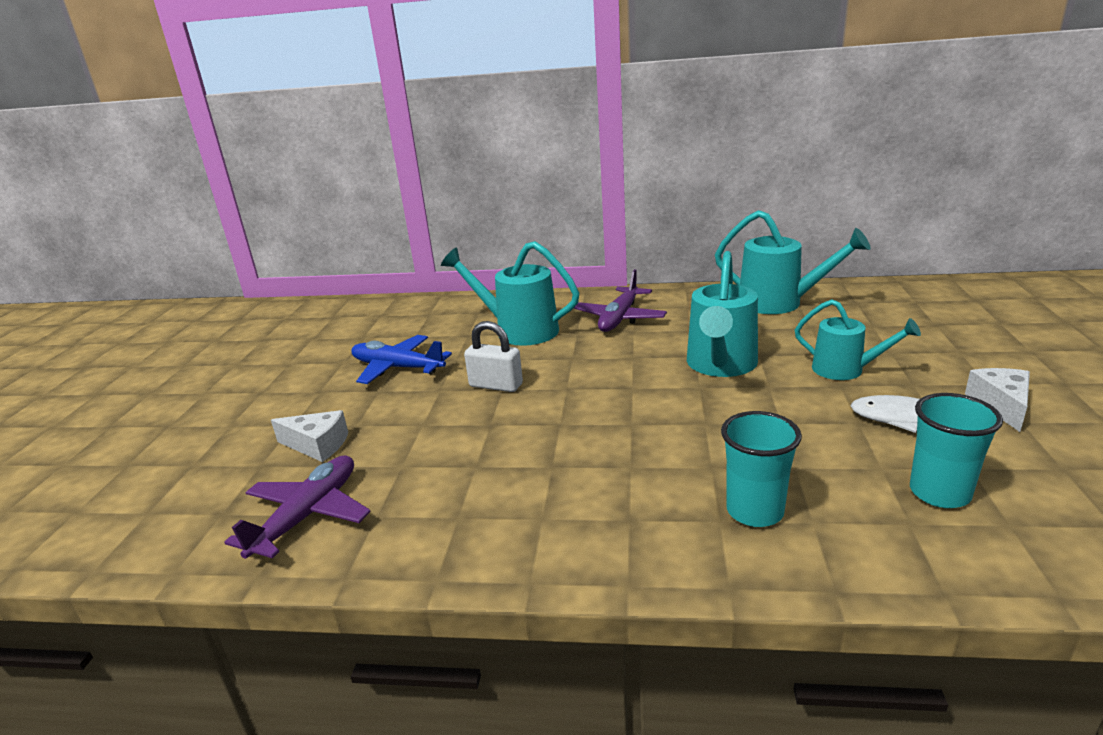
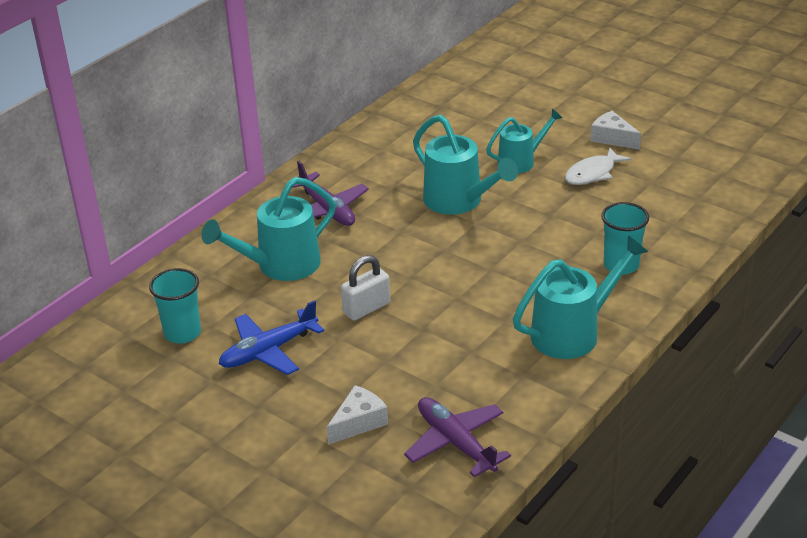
camera: 60 degrees left, 10 degrees up
(780, 303) = (400, 133): turquoise watering can -> turquoise watering can (573, 332)
(939, 493) = (661, 203): turquoise cup -> turquoise cup (182, 333)

